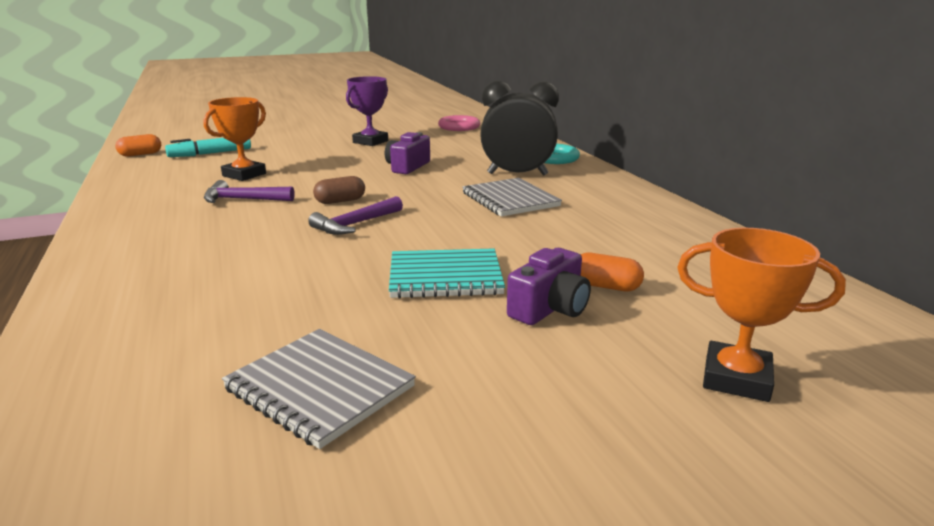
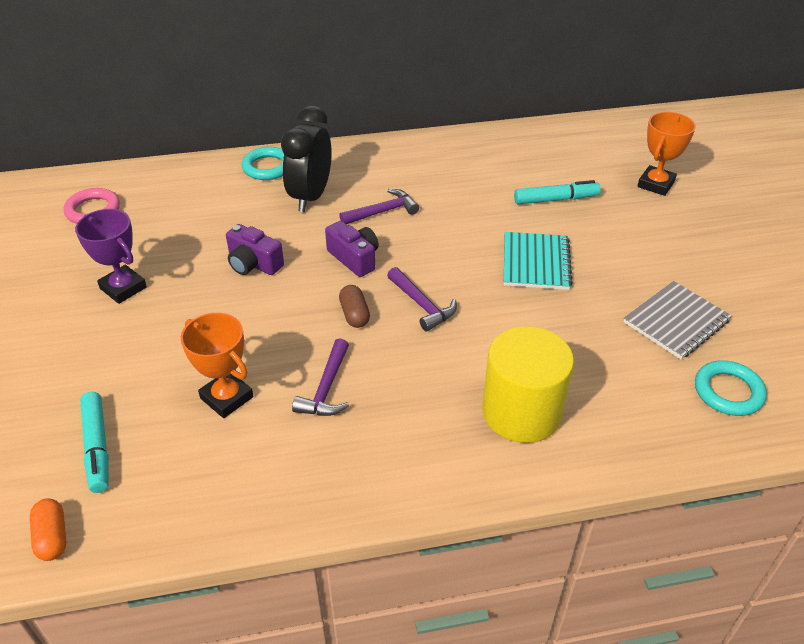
camera: 80 degrees left, 20 degrees up
(132, 437) = (728, 392): none -> turquoise ring
(173, 276) = (521, 412): none -> yellow cylinder
(510, 199) = (382, 212): grey notebook -> purple hammer
(550, 308) = (584, 226): purple camera -> purple camera (354, 258)
(605, 286) = (556, 199): orange capsule -> turquoise marker

